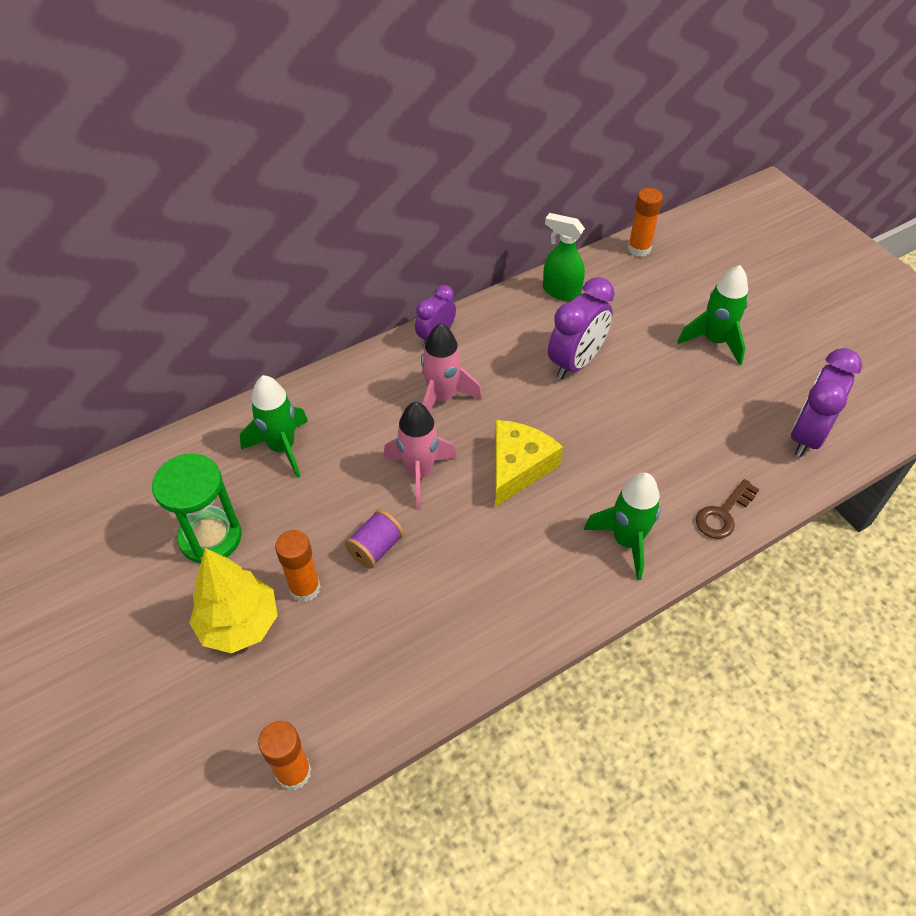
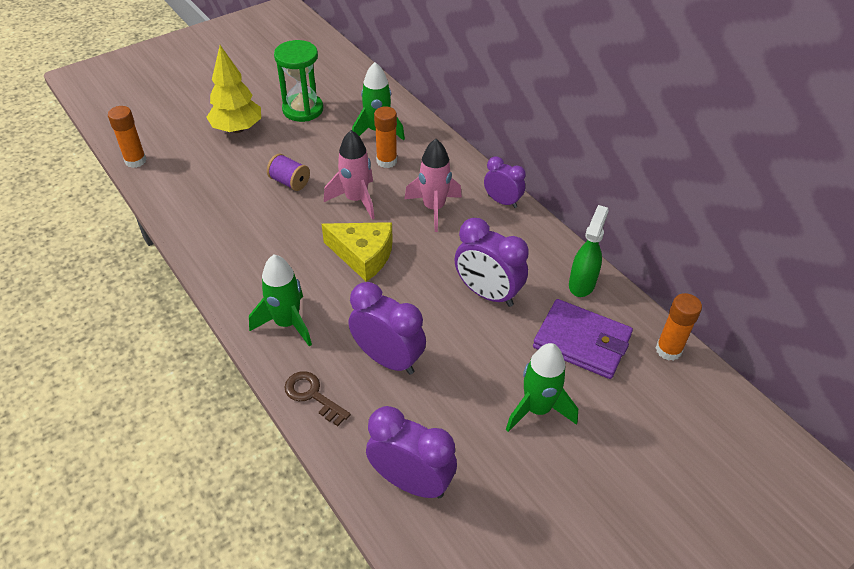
camera: 85 degrees right, 5 degrees down
(305, 588) = (260, 153): orange glue stick -> orange glue stick (386, 161)
(634, 301) = (582, 342): none -> purple wallet
(669, 448) = (388, 359): none -> purple clock

